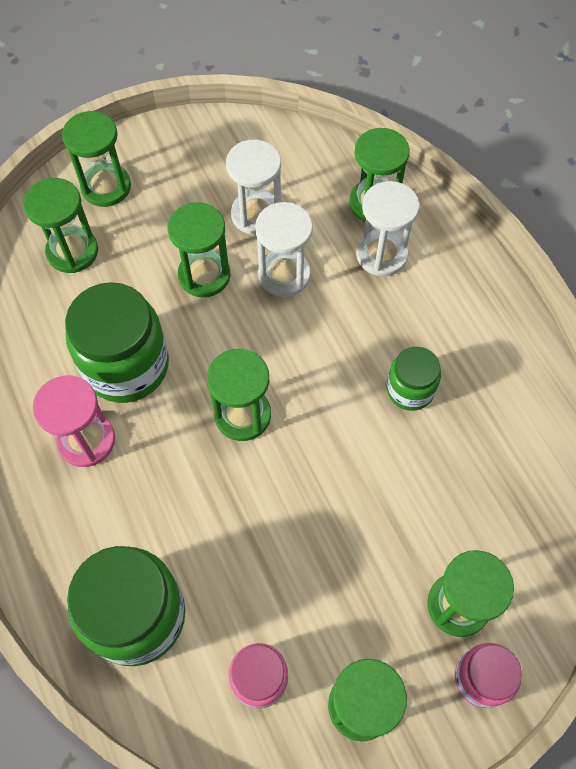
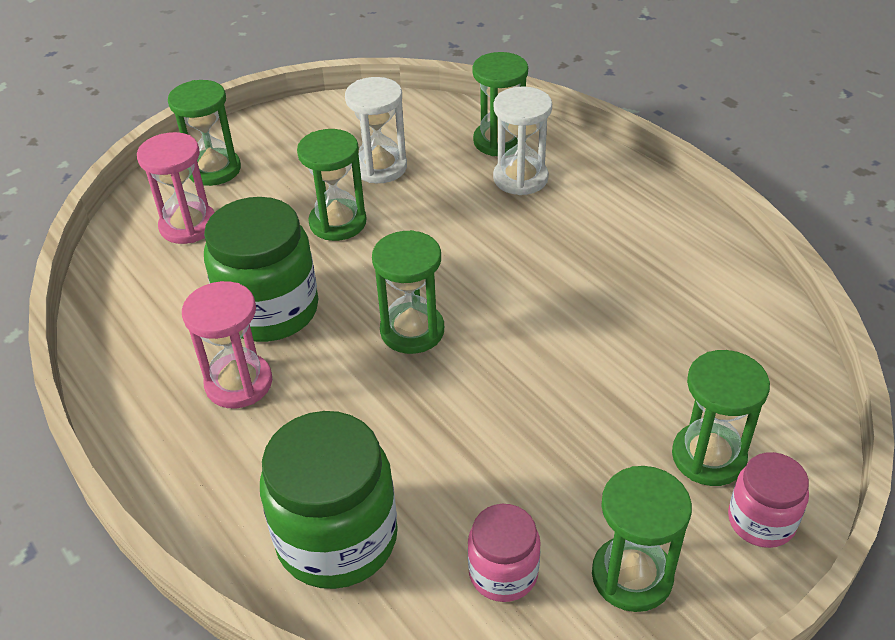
camera: 10 degrees left, 20 degrees down
(72, 251) = (188, 226): green hourglass -> pink hourglass
(284, 275) = (423, 209): white hourglass -> none
(410, 389) = (587, 279): green jar -> none

